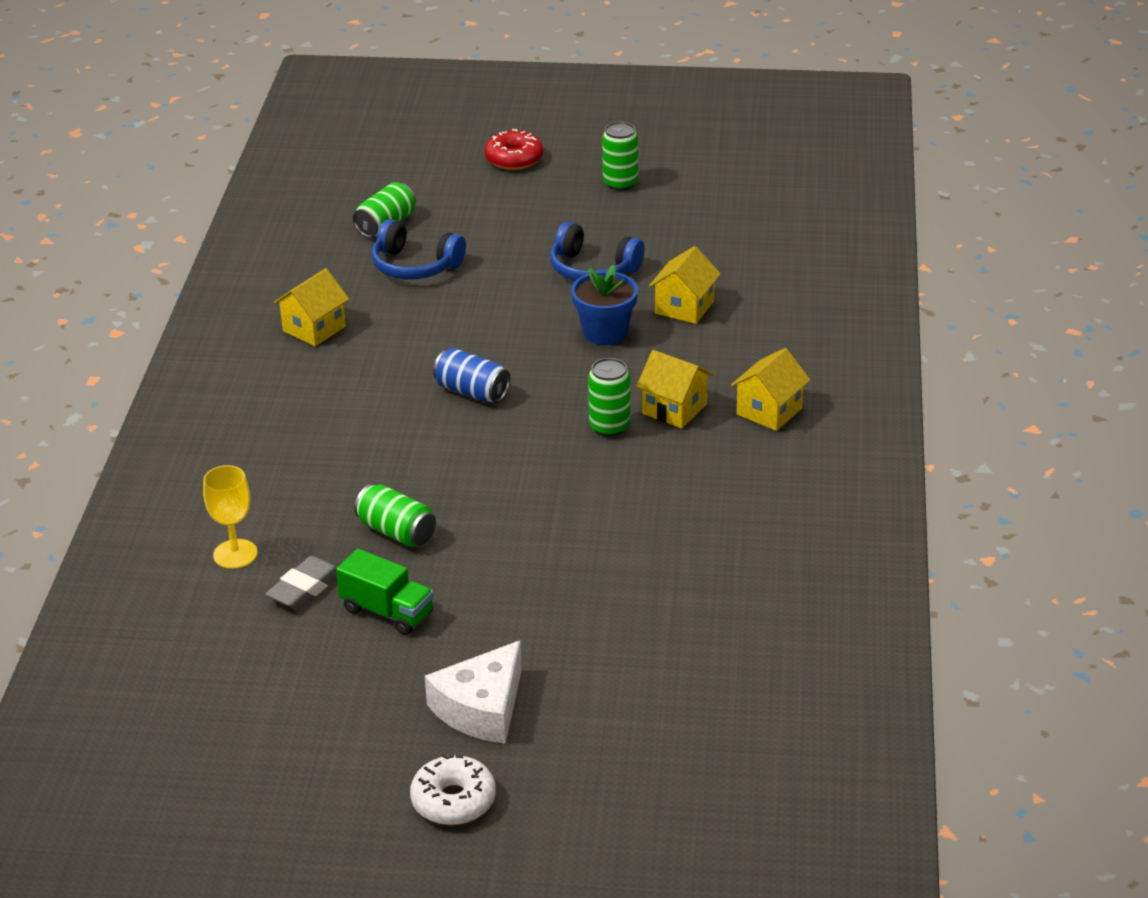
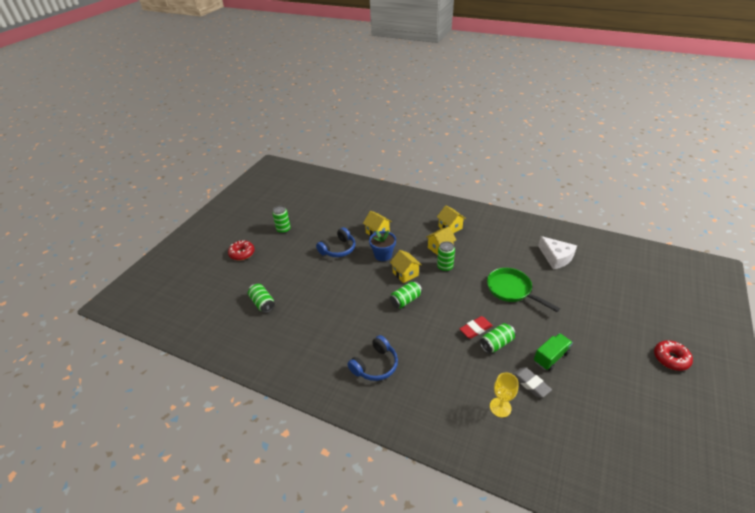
camera: 70 degrees left, 5 degrees up
(314, 329) = (331, 344): yellow house -> yellow house (405, 274)
(415, 266) = (302, 300): blue headphones -> blue headphones (375, 365)
(427, 498) = (475, 329): none -> red eraser
(453, 800) = (670, 358): white donut -> red donut
(472, 391) = (405, 300): blue can -> green can
(481, 708) = (614, 339): white cheese -> white cheese (556, 257)
(576, 537) = (511, 290): none -> green pan

